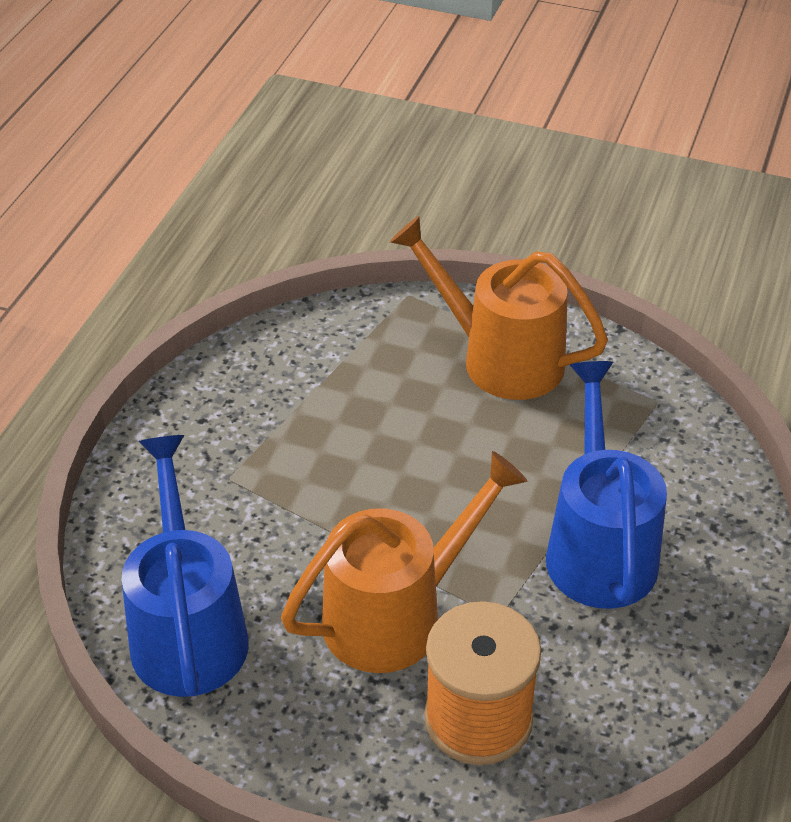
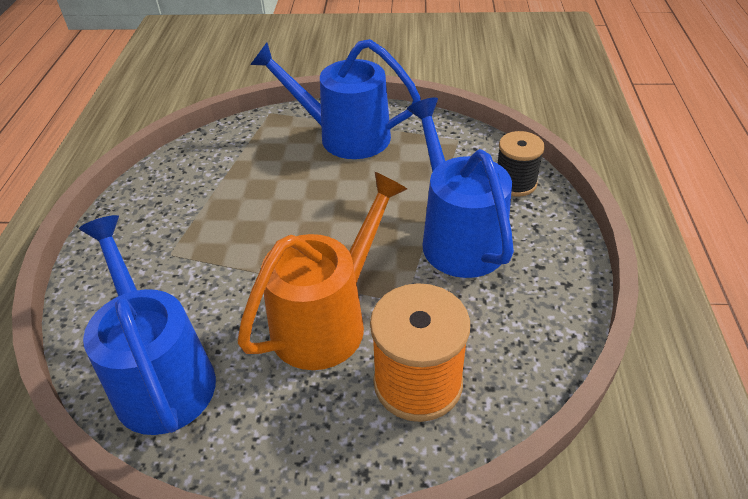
camera: 15 degrees left, 0 degrees up
(499, 358) = (344, 136): orange watering can -> blue watering can
(709, 489) = (515, 183): none -> black spool

